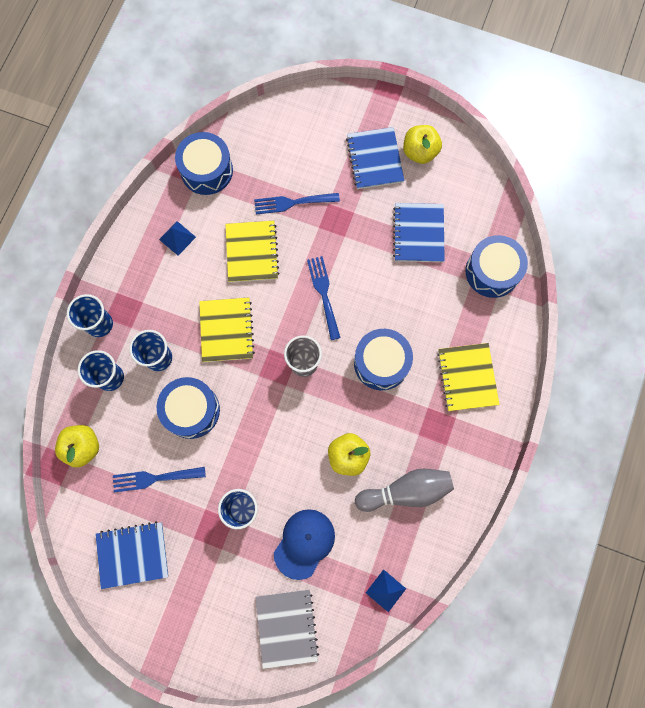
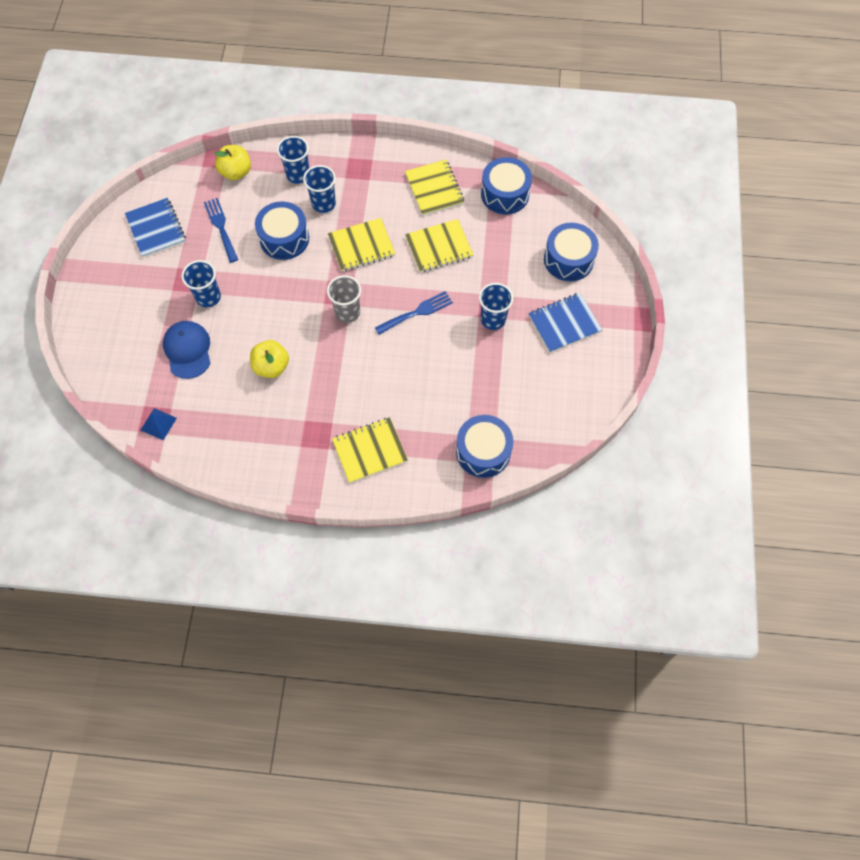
camera: 75 degrees right, 10 degrees down
(99, 324) = (341, 155): blue cup -> blue cup (493, 319)
(177, 238) = (434, 189): blue pyramid -> yellow notebook
(287, 627) = (115, 354): grey notebook -> none
(292, 203) = (497, 267): blue fork -> none
(304, 543) = (188, 350): blue cap -> blue cap turned 120 degrees counterclockwise
(381, 363) = (364, 374): blue drum -> blue drum (568, 259)
(406, 491) = (250, 421): grey bowling pin -> none
(418, 233) = (501, 377): blue notebook -> none
(420, 152) = (586, 360): yellow apple -> none

